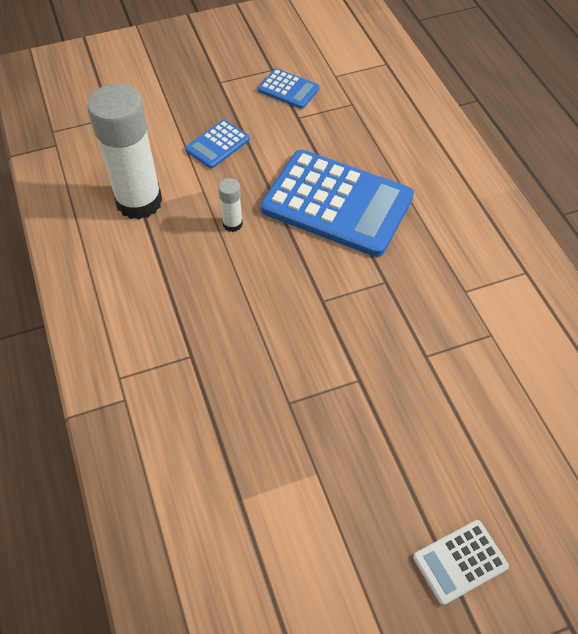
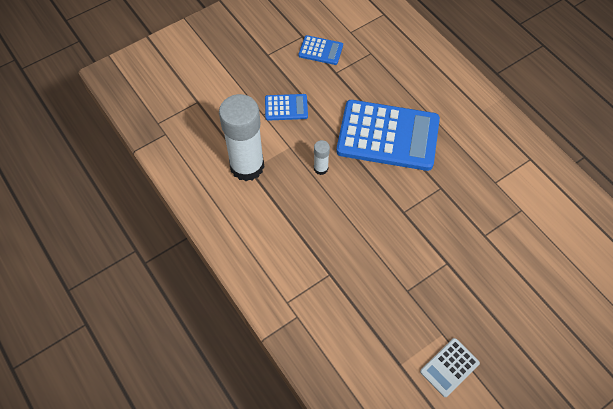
camera: 15 degrees left, 5 degrees up
(217, 145) = (286, 107): blue calculator -> blue calculator turned 120 degrees counterclockwise
(460, 562) = (549, 367): white calculator -> white calculator (449, 367)

